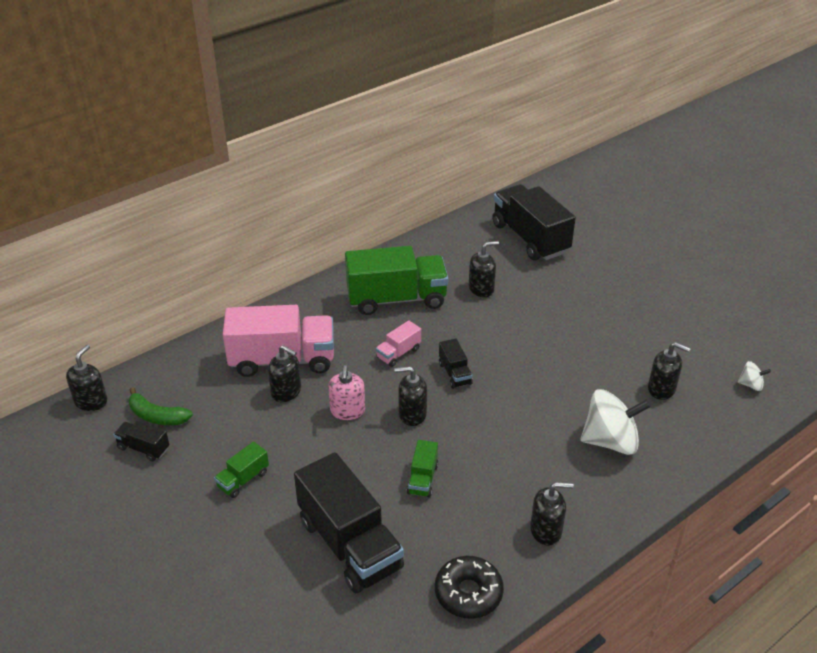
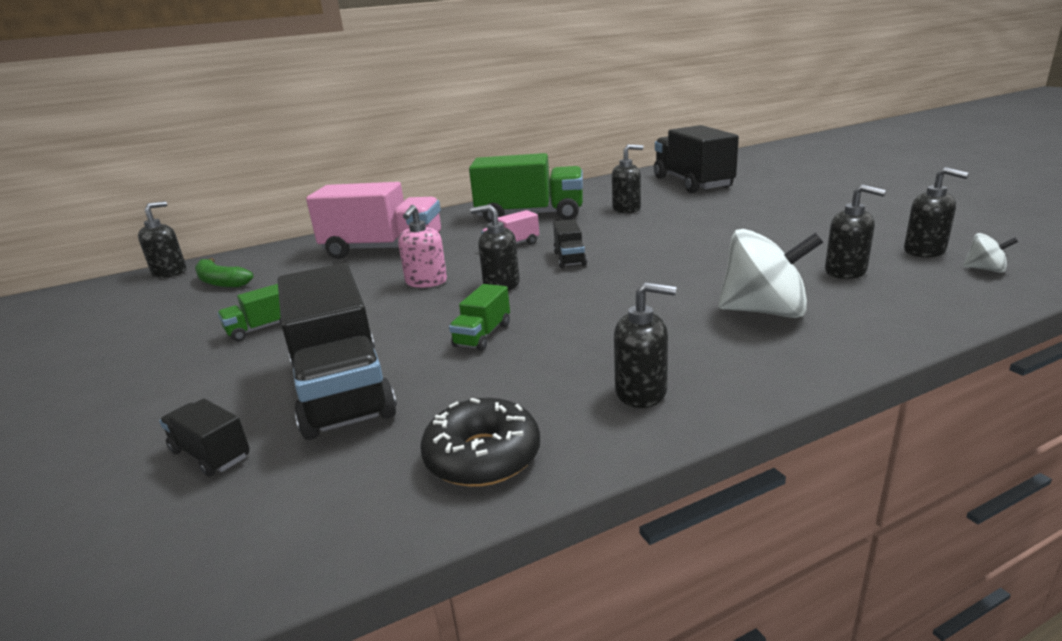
camera: 15 degrees right, 15 degrees down
(143, 448) = (183, 302): black truck -> black truck (211, 454)
(286, 392) = (369, 268): black soap dispenser -> black soap dispenser (925, 251)

